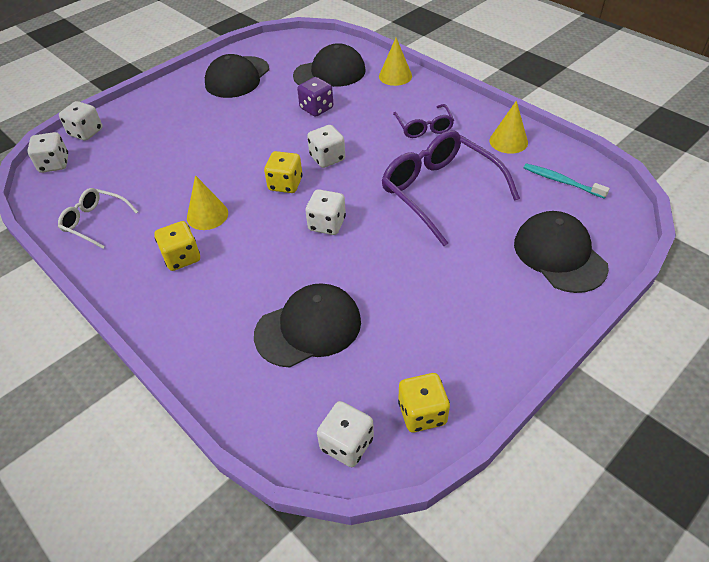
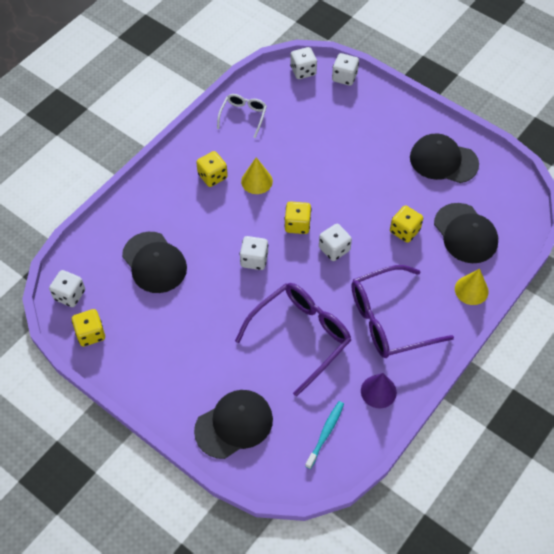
camera: 80 degrees right, 10 degrees up
(316, 108) = (404, 231): purple dice -> yellow dice
(424, 127) = (389, 320): purple glasses -> purple glasses, size x1.84
(508, 141) = (378, 391): yellow cone -> purple cone

